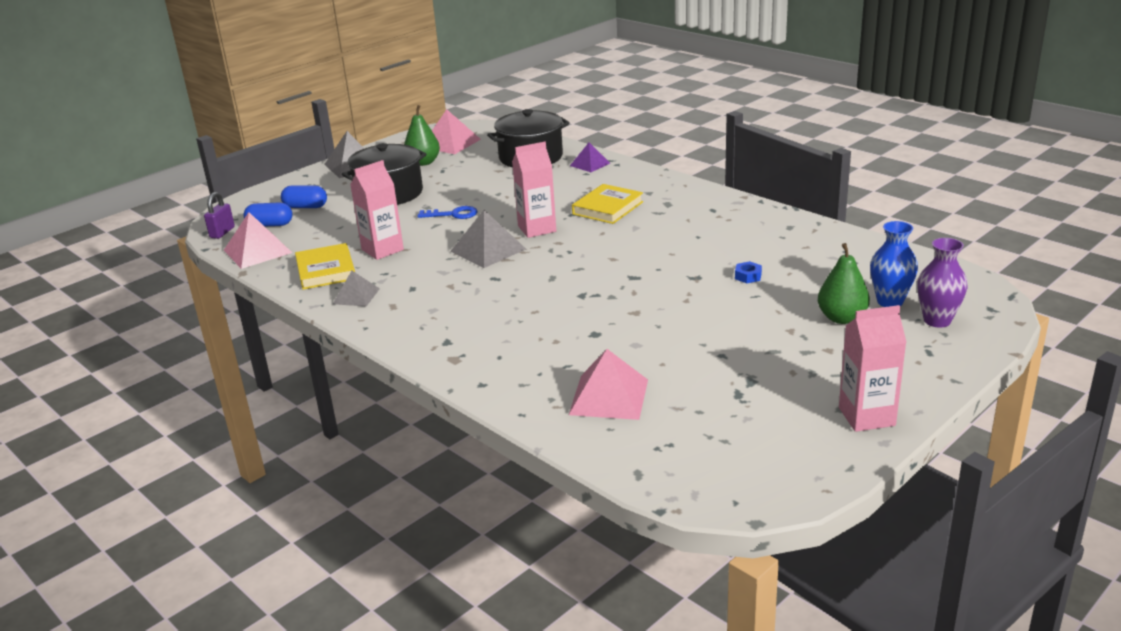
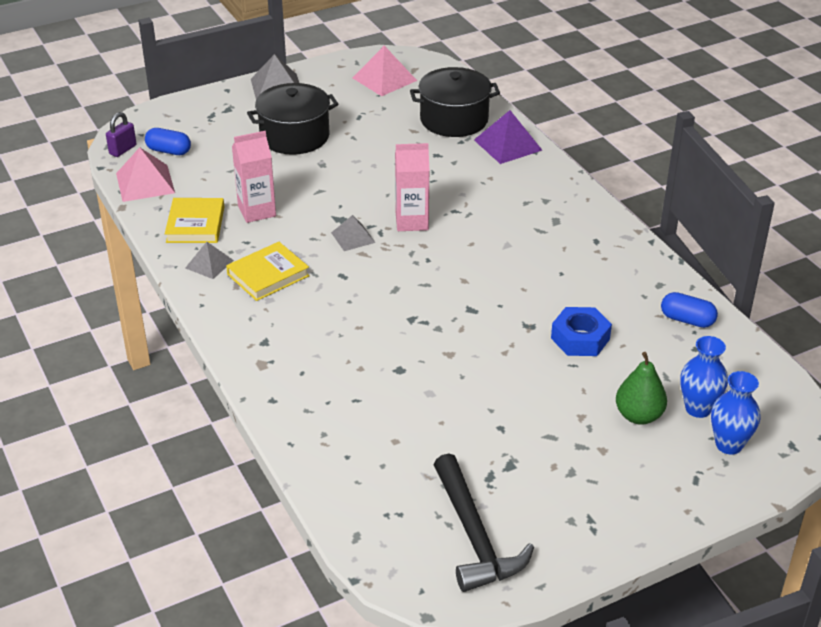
camera: 15 degrees right, 10 degrees up
(305, 207) = (210, 135): blue capsule -> blue capsule (687, 320)
(423, 162) = (345, 101): green pear -> none
(453, 214) = (342, 181): blue key -> none
(488, 250) = (353, 237): grey pyramid -> grey pyramid, size x0.62
(590, 164) = (507, 145): purple pyramid -> purple pyramid, size x1.61
(607, 208) = (493, 211): yellow book -> yellow book (268, 275)
(609, 397) = (374, 446): pink pyramid -> none
(748, 276) = (580, 338): blue nut -> blue nut, size x2.00
(756, 444) = (474, 536): none -> black hammer
(866, 416) = (590, 536): pink carton -> none
(937, 320) = (729, 445): purple vase -> blue vase

